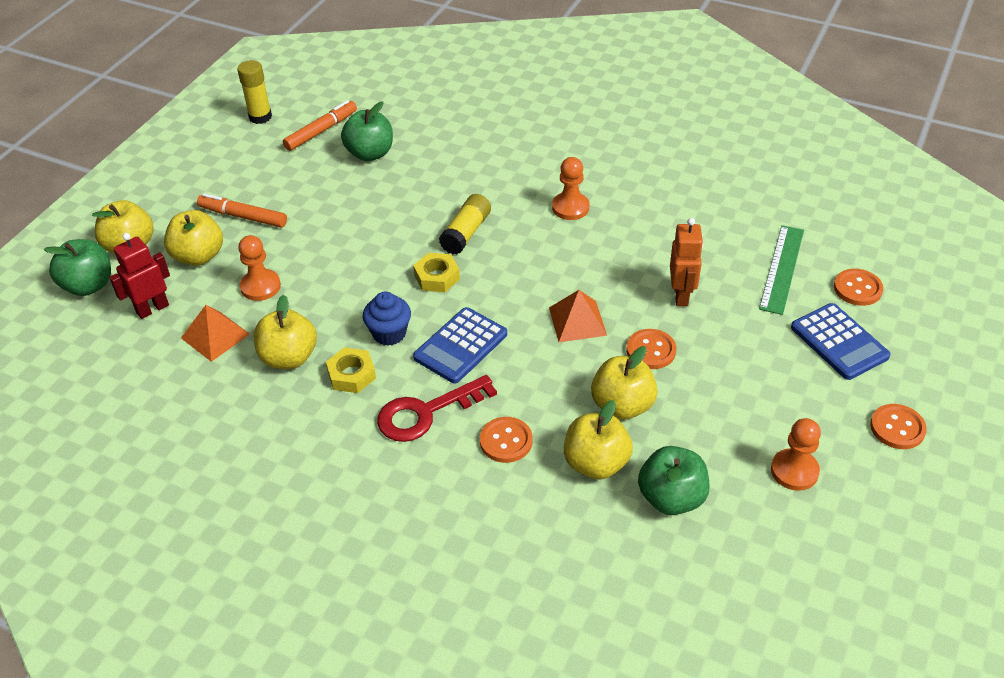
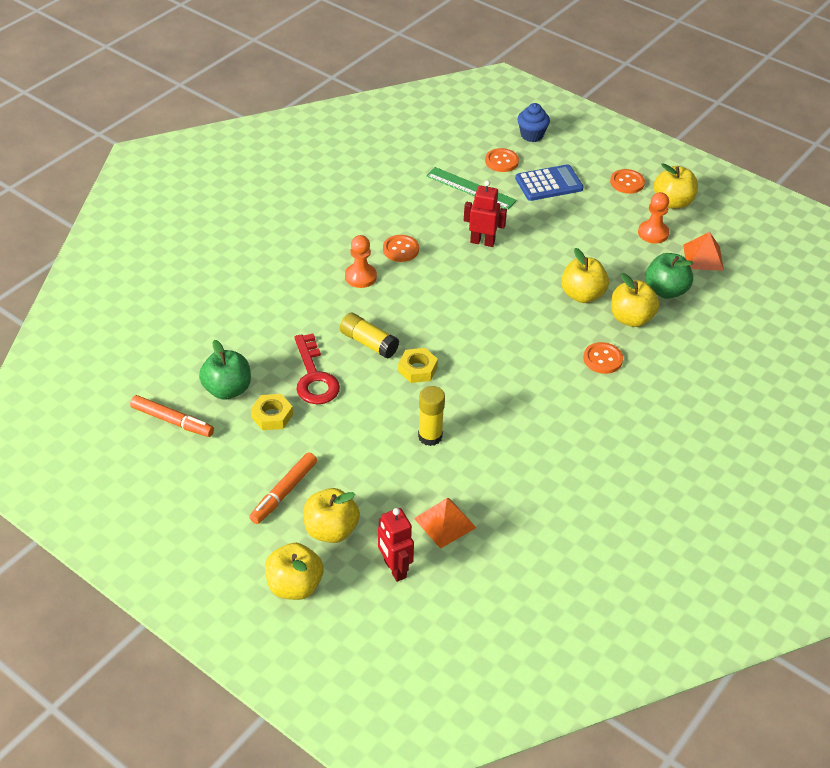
camera: 80 degrees left, 0 degrees up
(88, 285) = (343, 621): green apple -> none
(260, 117) = (121, 467): yellow glue stick -> yellow glue stick (430, 436)
(260, 286) = (390, 486): orange pawn -> none
(289, 358) = (486, 474): yellow apple -> yellow apple (672, 202)
(321, 131) = (172, 421): orange marker -> orange marker turned 150 degrees clockwise
(351, 375) = (516, 436): yellow nut -> yellow nut (272, 416)
(389, 333) = (475, 407): blue cupcake -> blue cupcake (532, 135)
(426, 413) = (566, 398): red key -> red key (314, 377)
(461, 346) = (501, 367): blue calculator -> none
(577, 321) = (493, 300): orange pyramid -> orange pyramid (703, 257)
(651, 350) = (533, 269): orange button -> orange button (400, 249)
(681, 295) = (482, 242): orange robot -> red robot

